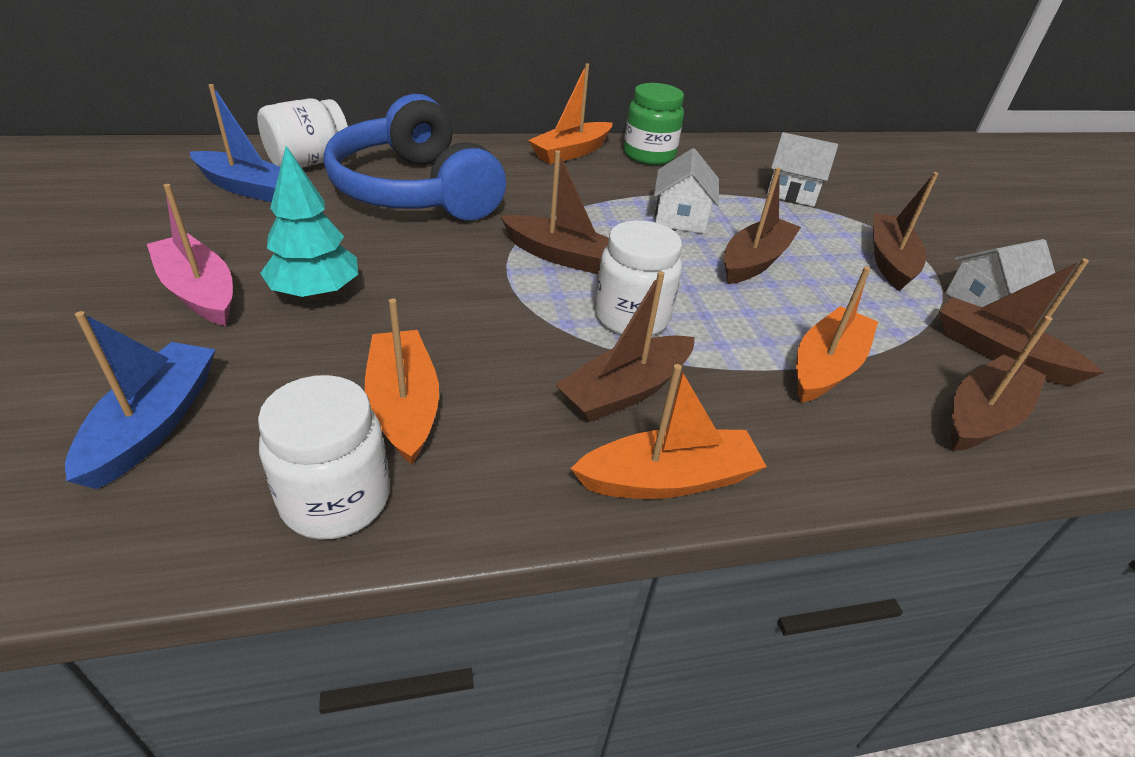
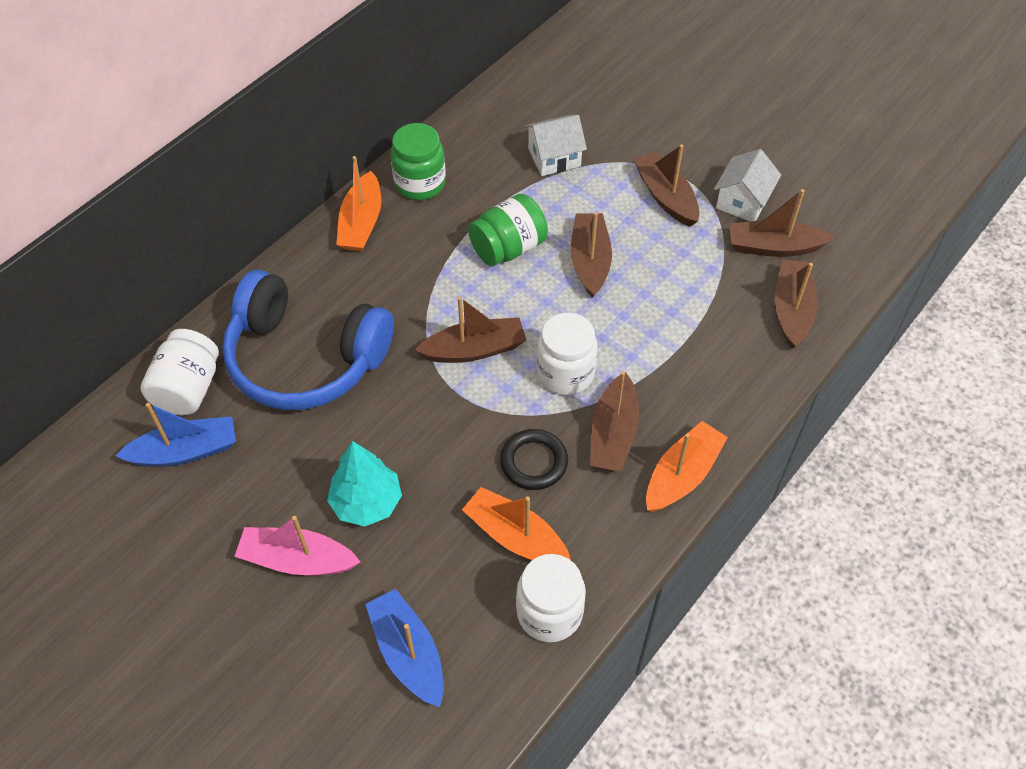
camera: 35 degrees left, 15 degrees up
(509, 360) = (534, 462): none -> black ring
(680, 218) = (508, 248): white house -> green jar
(826, 366) = (696, 331): orange boat -> none

